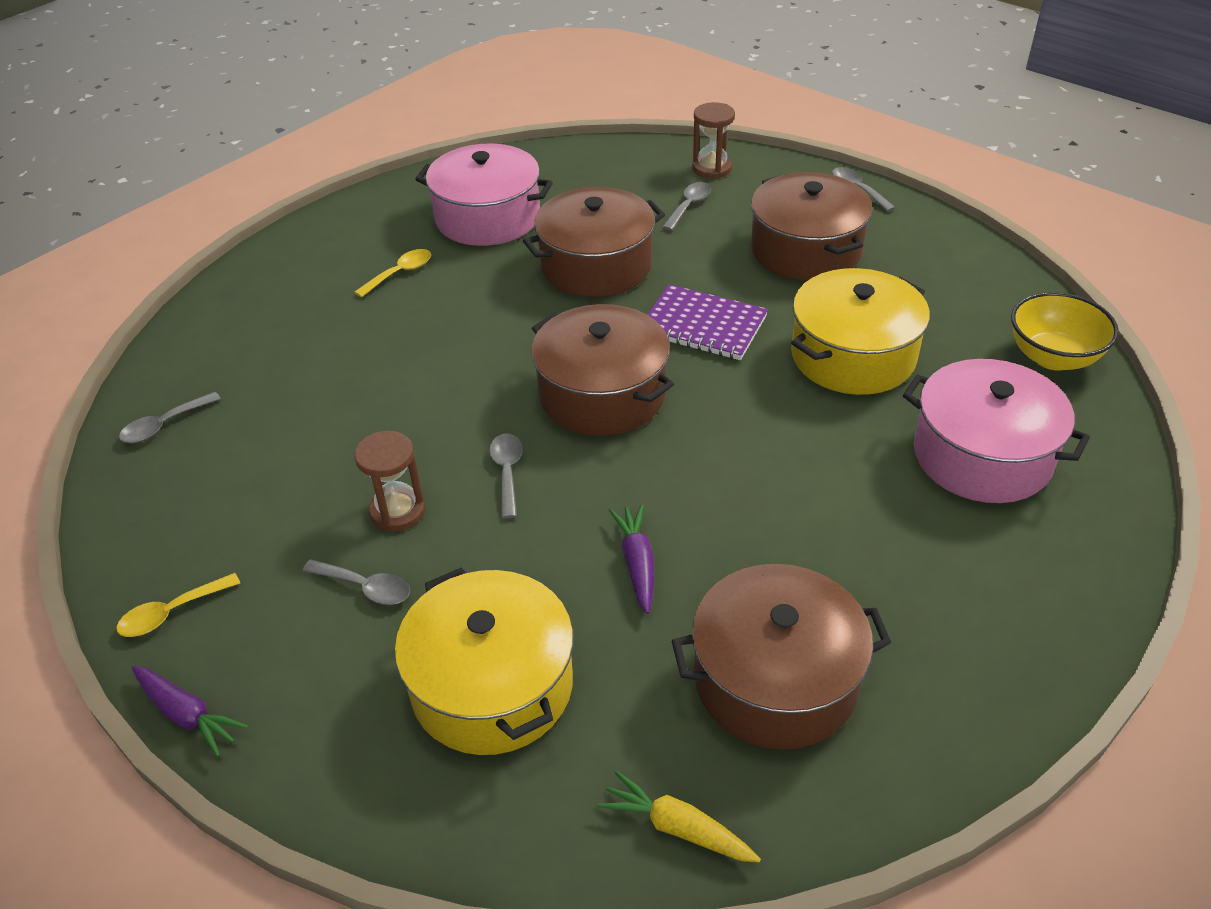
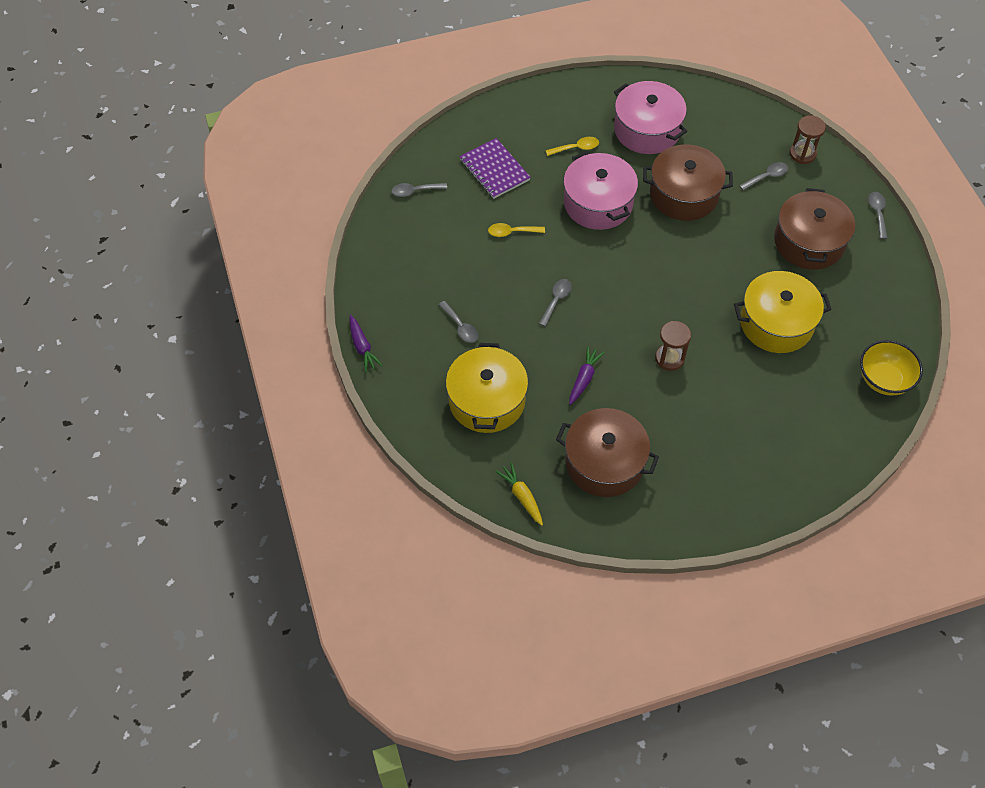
camera: 30 degrees right, 15 degrees up
(172, 612) = (376, 296): yellow spoon -> yellow spoon (512, 232)
(397, 511) = (495, 295): brown hourglass -> brown hourglass (669, 358)
(602, 394) = (630, 279): brown pot -> none
(703, 326) = (712, 264): purple notebook -> purple notebook (494, 170)
(982, 455) = (792, 413): pink pot -> pink pot (598, 203)

